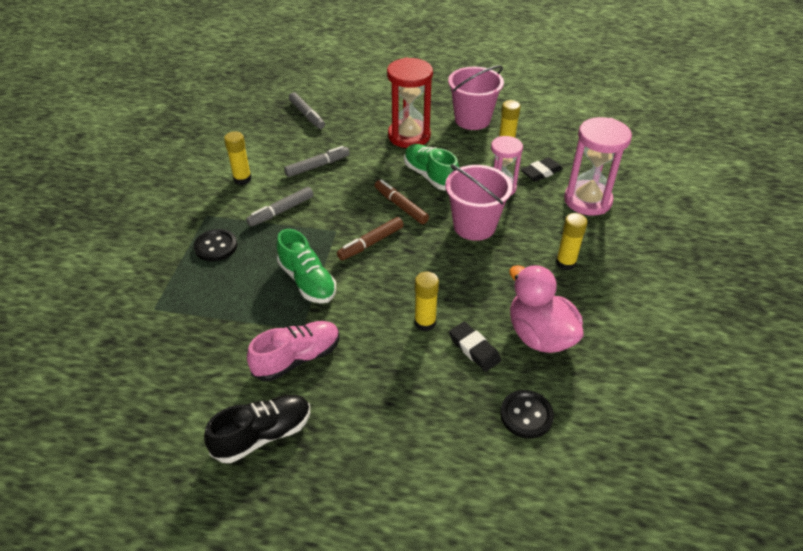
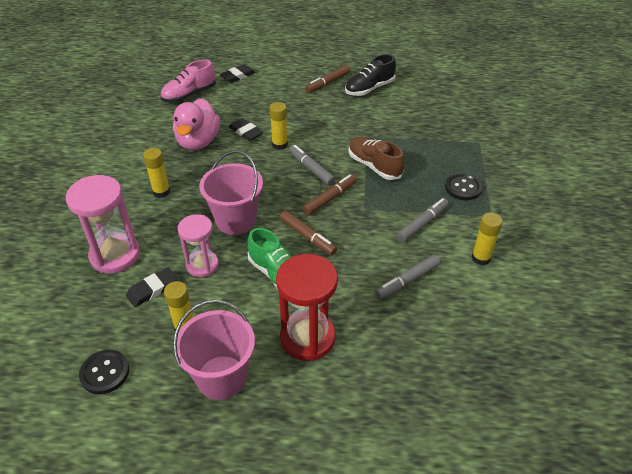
camera: 175 degrees right, 0 degrees up
(297, 358) = (363, 121): pink shoe -> pink shoe (189, 95)
(307, 115) = (454, 369): grey marker -> grey marker (311, 169)
(307, 281) = (374, 166): green shoe -> brown shoe
(332, 457) = (328, 83): none -> brown marker
(501, 493) = (238, 76): none -> black eraser
(526, 415) = (217, 103): black button -> black button (105, 373)
(539, 335) = (198, 142): pink duck -> pink duck turned 45 degrees clockwise

